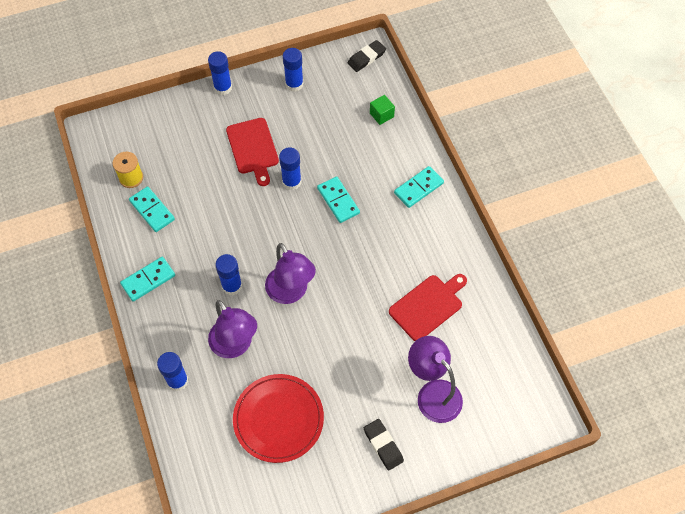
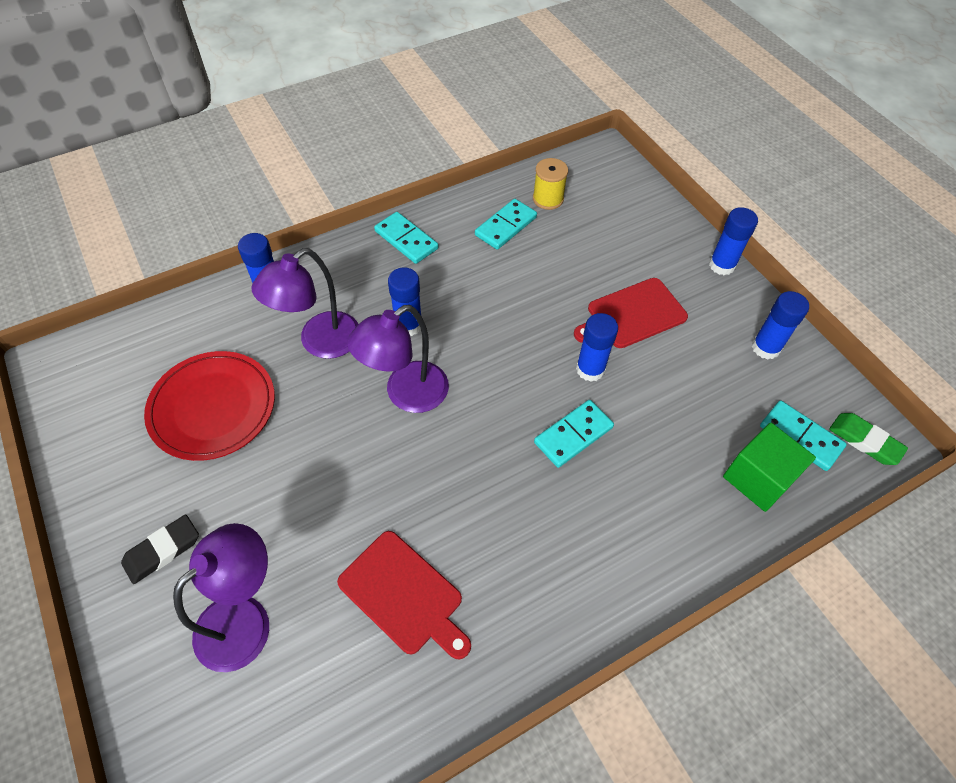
camera: 80 degrees right, 5 degrees down
(366, 58) = (864, 441): black eraser -> green eraser
(381, 115) = (758, 478): green cube -> green cube, size x1.68
(418, 188) = (630, 555): turquoise domino -> turquoise domino (800, 437)

